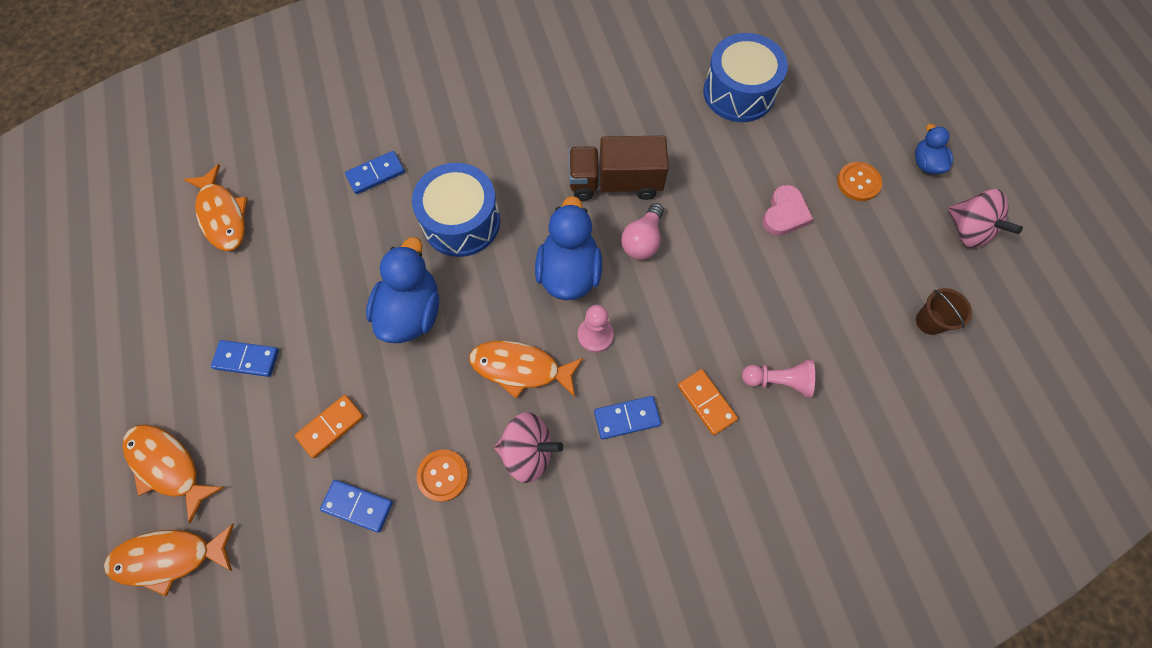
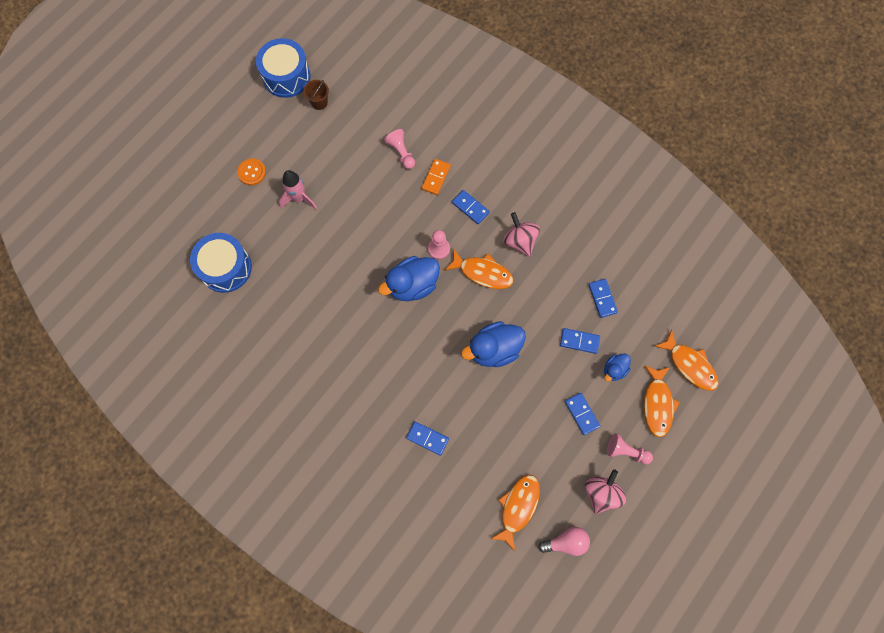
camera: 125 degrees left, 5 degrees up
(158, 378) = (626, 451): none -> pink pawn
(331, 426) = (579, 341): orange domino -> blue domino
(443, 475) = (560, 271): orange button -> none
(461, 221) = (423, 364): blue drum -> blue drum (286, 76)
(520, 368) = (482, 272): orange fish -> orange fish turned 45 degrees counterclockwise
(615, 182) = (338, 297): brown truck -> none
(642, 240) = (366, 260): pink light bulb -> pink light bulb (566, 542)
(784, 214) = (299, 198): pink heart -> pink rocket
(925, 163) = (215, 145): blue duck -> blue duck (614, 370)
(968, 230) = (249, 107): pink spinning top -> pink spinning top (601, 493)

